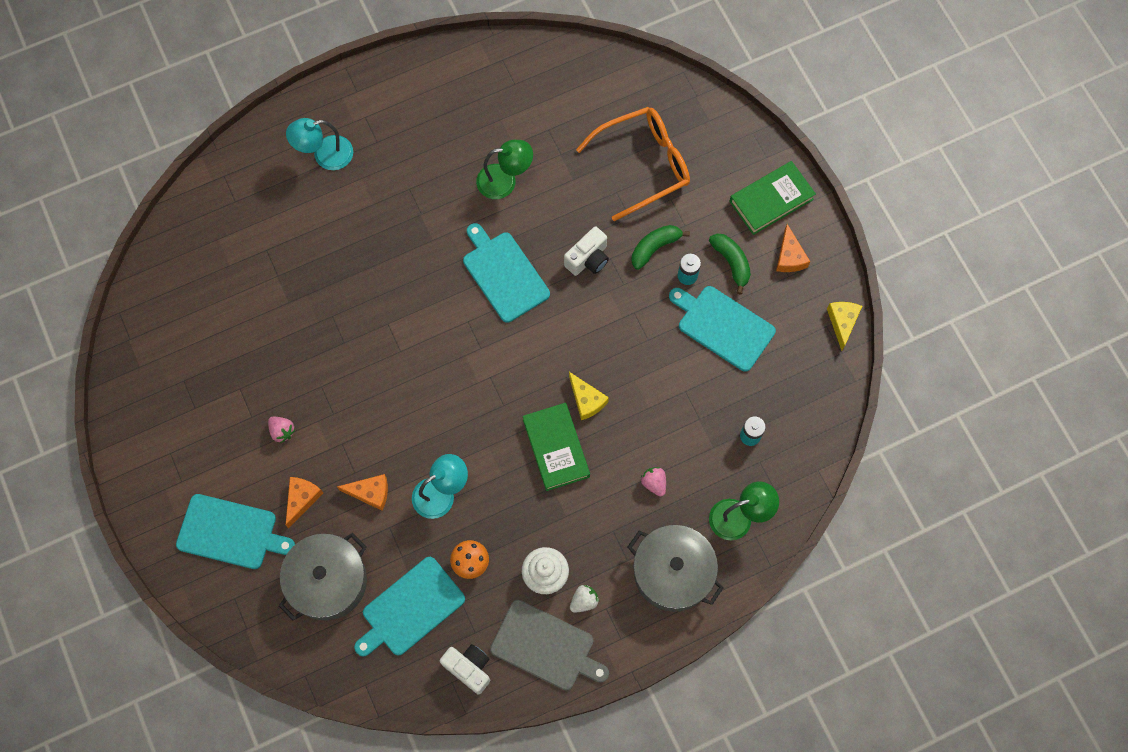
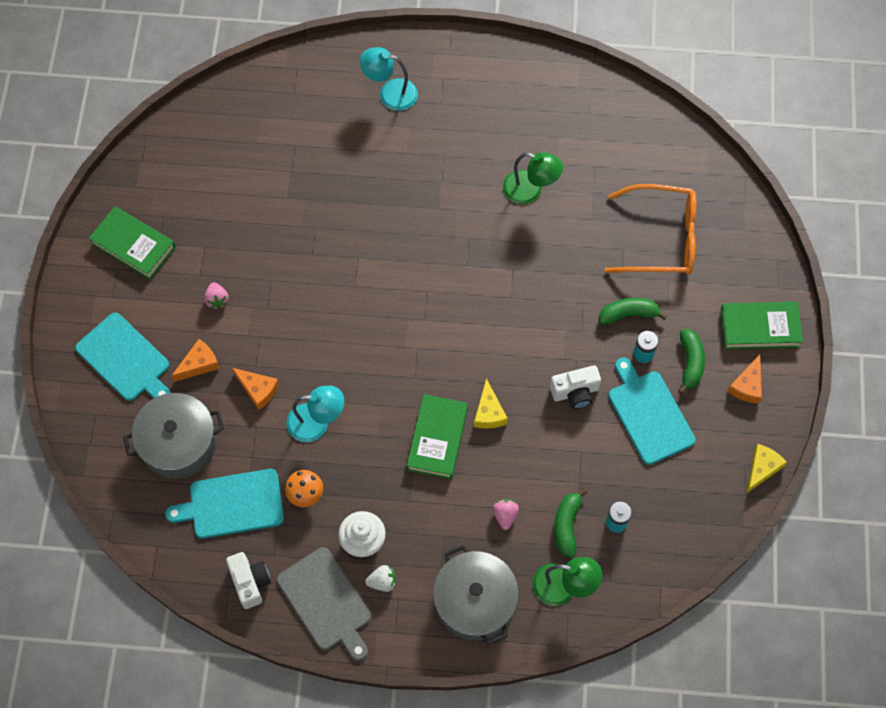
camera: 30 degrees right, 5 degrees down
(172, 423) = (133, 245): none -> green book
(504, 274) = (481, 268): turquoise cutting board -> none
(588, 259) = (563, 294): white camera -> white camera (575, 392)
(711, 462) = (567, 525): none -> green banana

